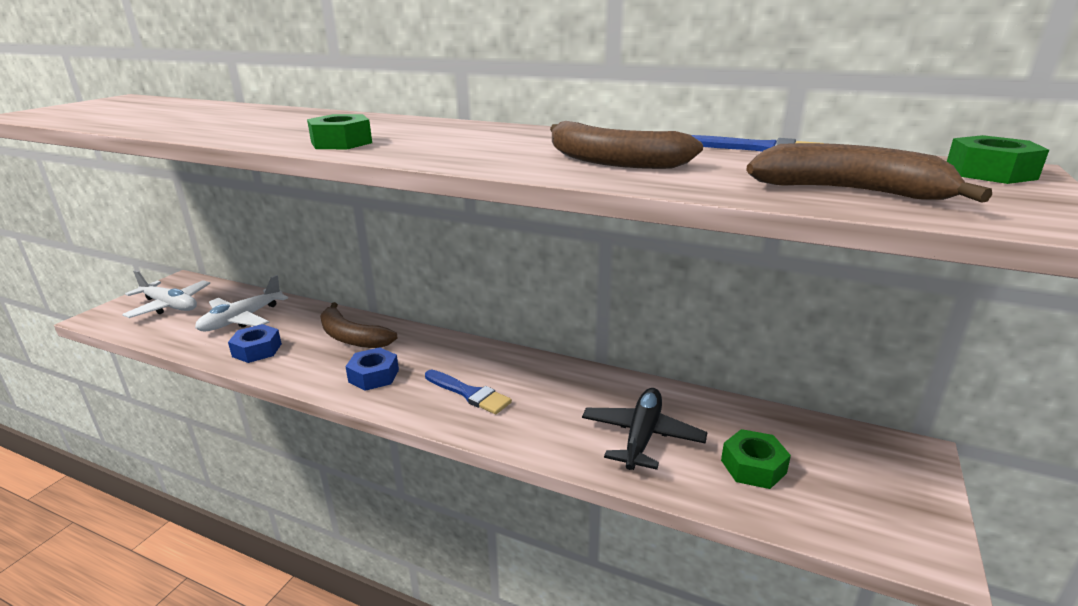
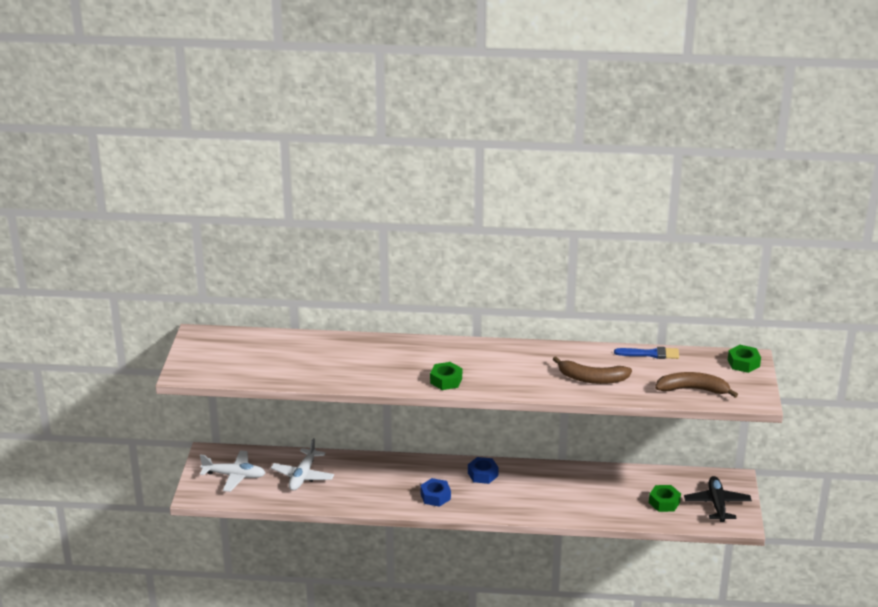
camera: 20 degrees left, 5 degrees up
(257, 350) = (343, 495): blue nut -> blue nut (482, 474)
(351, 337) = (394, 474): brown banana -> none
(469, 393) = (500, 495): blue brush -> none
(642, 436) = (606, 499): black plane -> black plane (717, 504)

